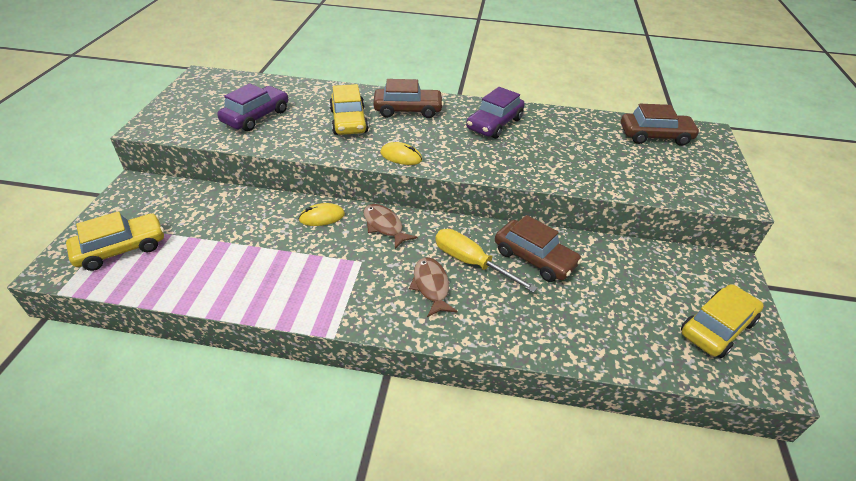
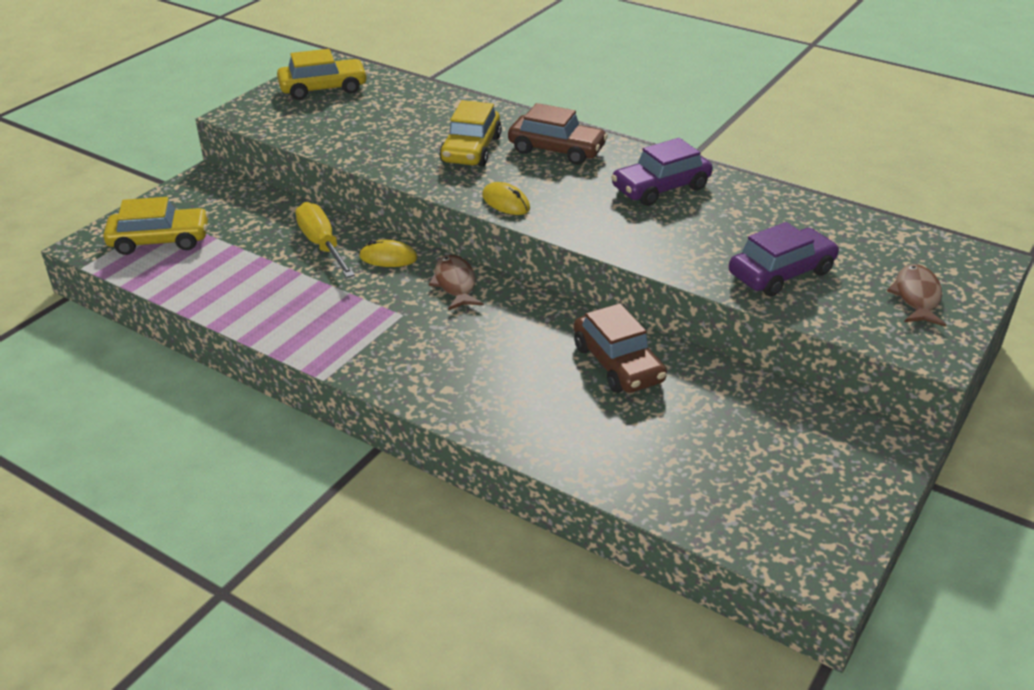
camera: 25 degrees right, 5 degrees down
(256, 116) = (364, 124): purple car -> purple car (781, 273)
(431, 286) = (465, 360): brown fish -> brown fish (916, 297)
(471, 262) = (532, 348): yellow screwdriver -> yellow screwdriver (322, 245)
(655, 136) = (888, 248): brown car -> none
(716, 327) = (802, 500): yellow car -> yellow car (323, 88)

